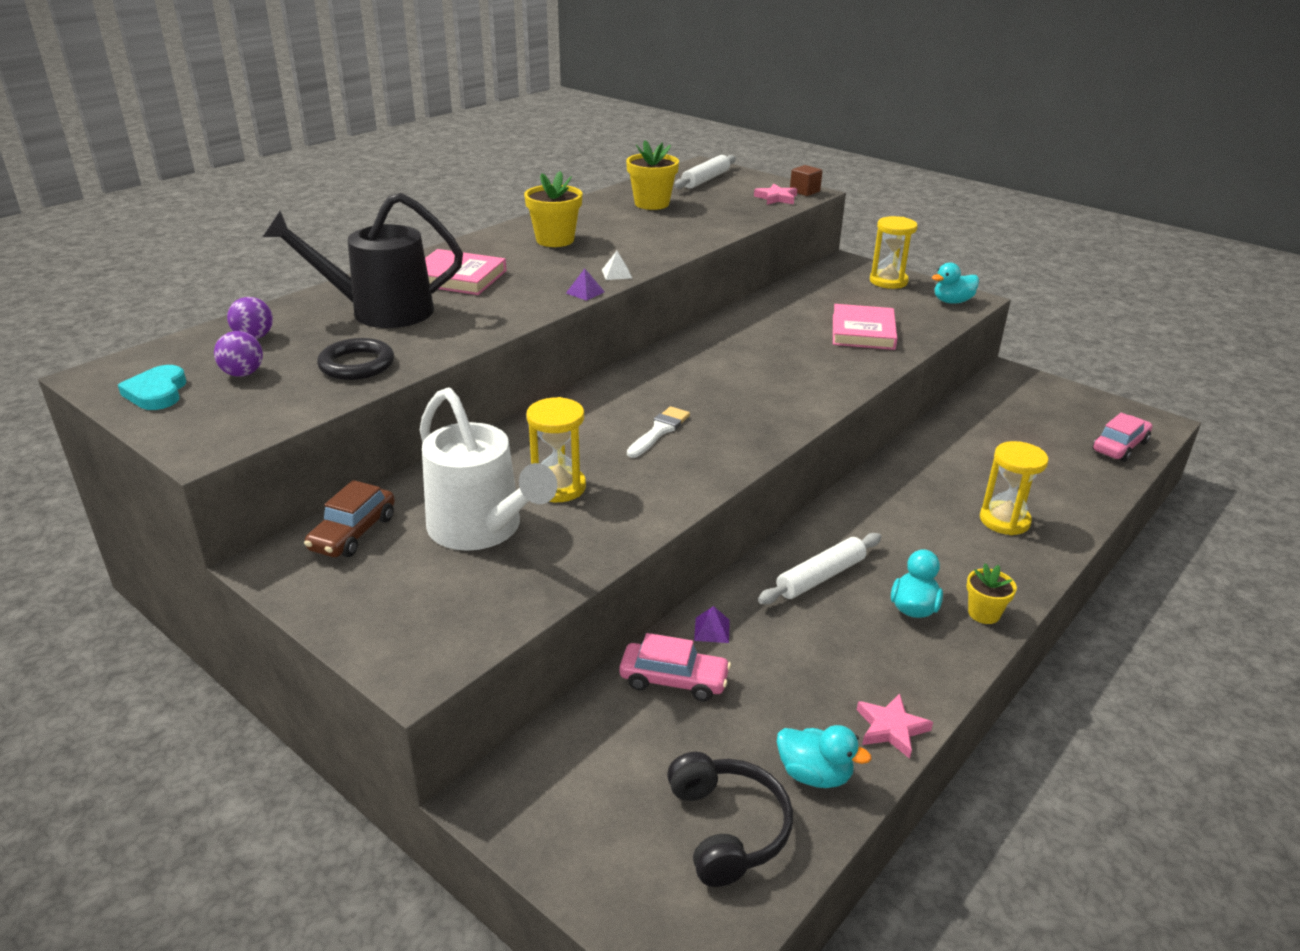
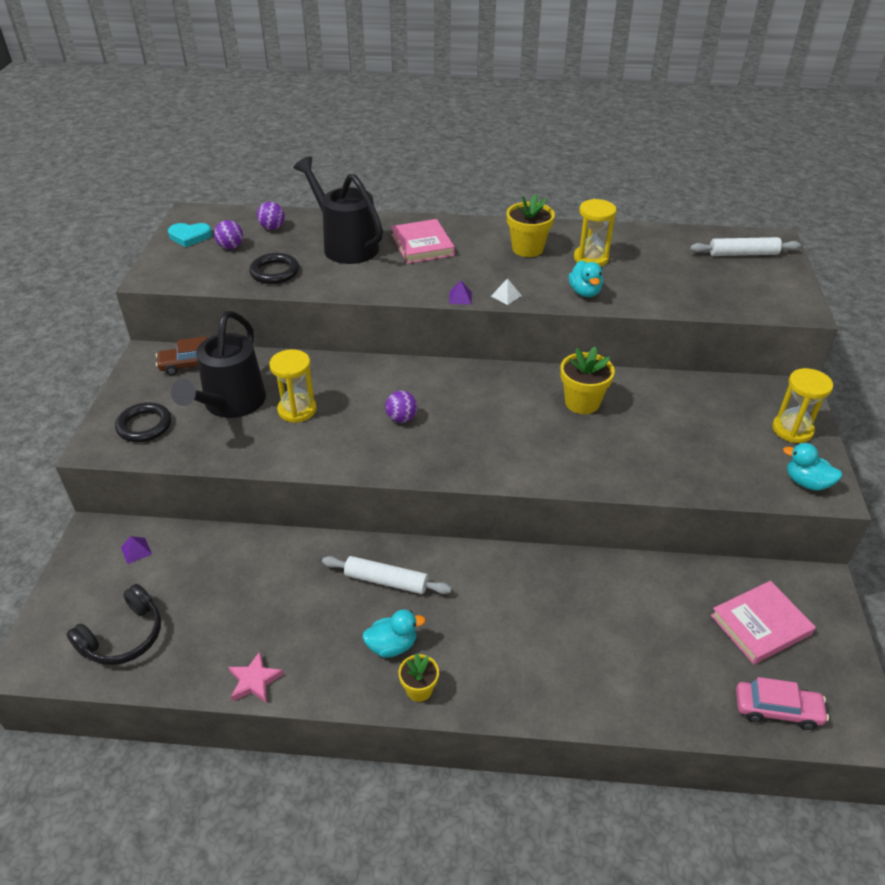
camera: 55 degrees right, 10 degrees up
(157, 392) = (190, 236): turquoise heart -> turquoise heart turned 135 degrees counterclockwise
(429, 612) = (144, 426): none -> black ring
(483, 530) = (230, 405): white watering can -> black watering can
(652, 204) = (653, 254): yellow flower pot -> yellow flower pot (582, 402)
(659, 431) = (401, 418): white brush -> purple ball
(674, 680) = (229, 557): pink car -> none
(712, 630) = (288, 552): purple pyramid -> purple pyramid (136, 550)
(776, 198) = (760, 300): pink star -> none
(804, 191) = (800, 307): brown cube -> none
(814, 774) = (189, 658): turquoise duck -> turquoise duck (585, 292)
(863, 332) = (671, 452): pink book -> pink book (760, 625)
(1004, 520) = (558, 661): yellow hourglass -> yellow hourglass (591, 258)

